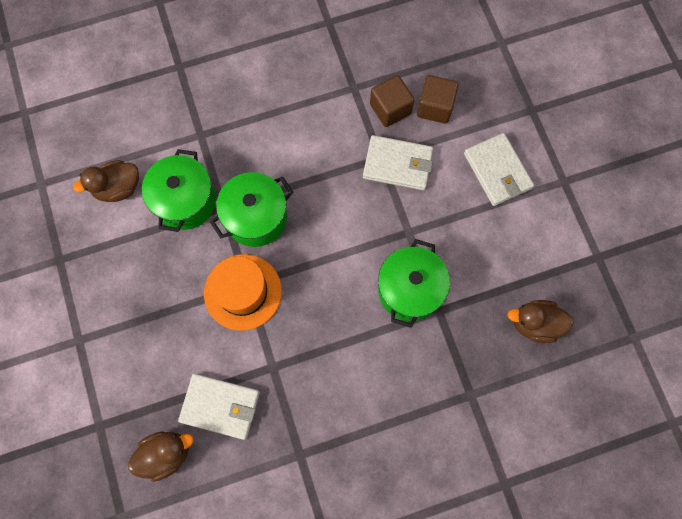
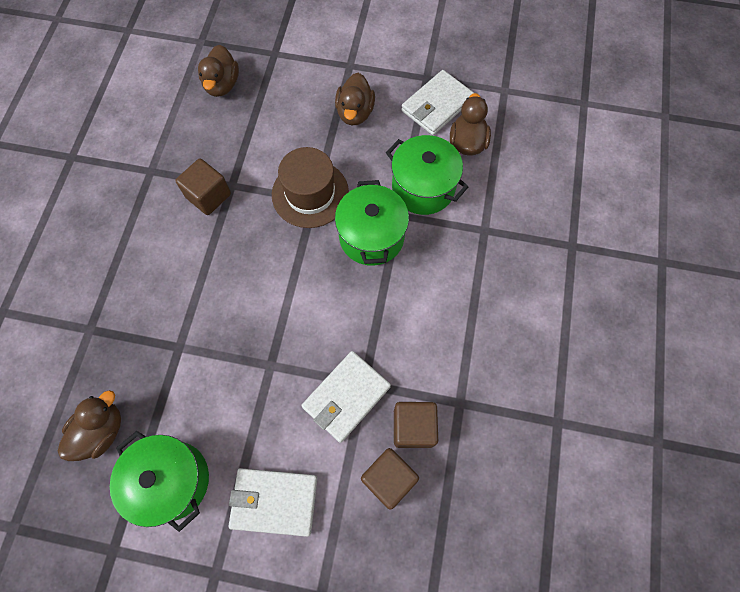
camera: 120 degrees right, 5 degrees down
(134, 302) = (355, 113): none -> brown duck
(220, 406) = (229, 134): white wallet -> white wallet (437, 105)
(243, 292) = (310, 193): orange hat -> brown hat
(295, 380) = (208, 196): none -> brown cube
(409, 290) = (216, 332): green pot -> green pot (172, 480)

